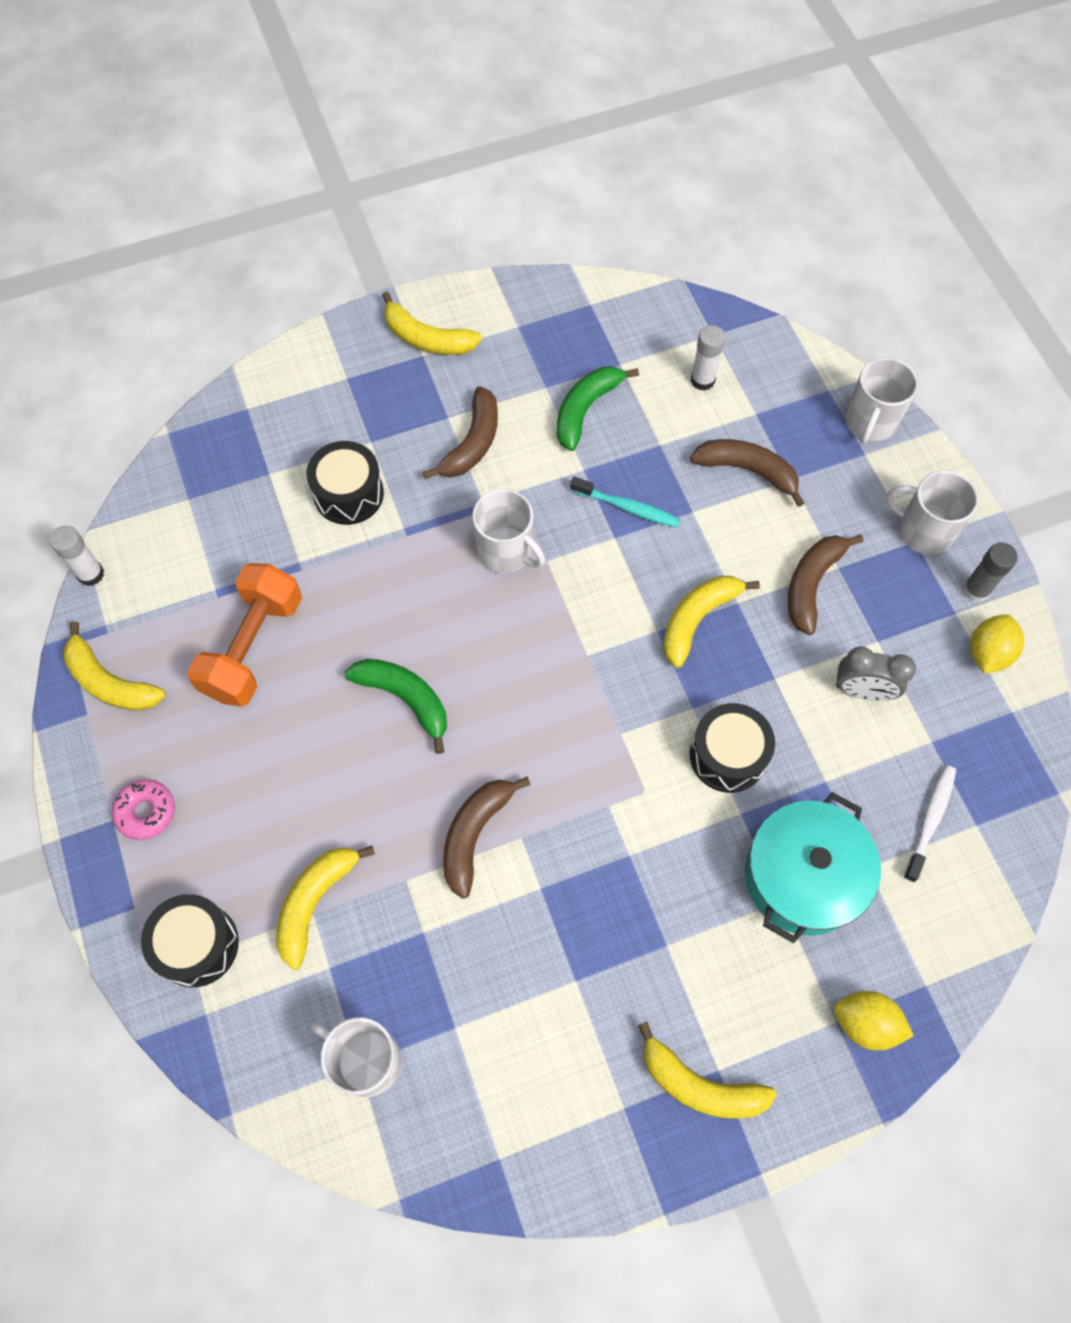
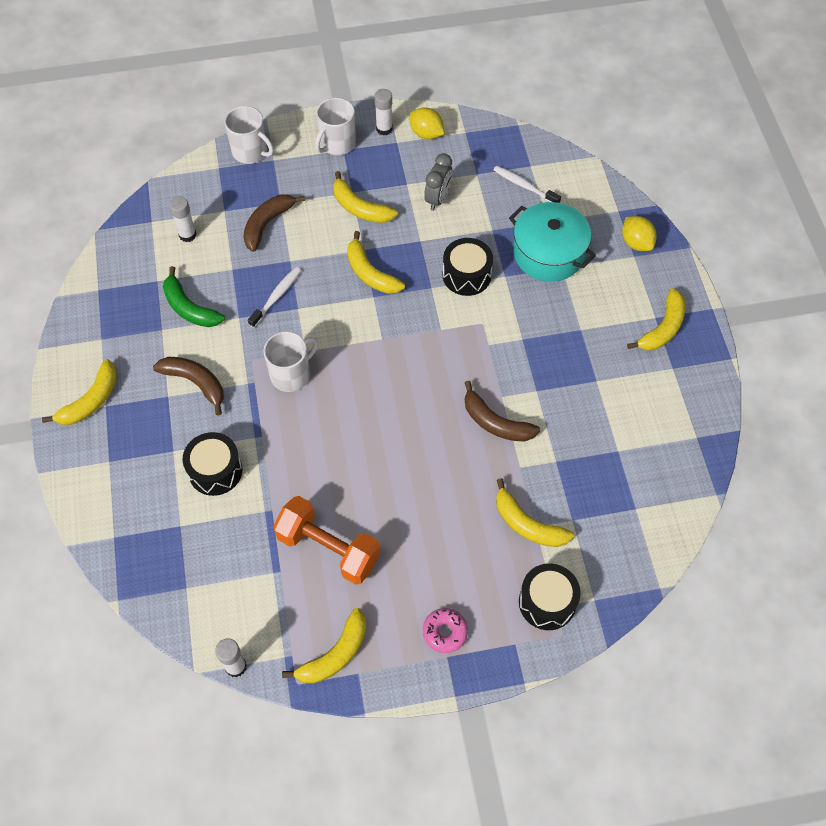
camera: 80 degrees left, 5 degrees down
(366, 1060) = (633, 503): white mug -> none
(405, 699) = (391, 452): green banana -> none
(628, 508) = (276, 296): turquoise toothbrush -> white toothbrush
(811, 584) = (360, 208): brown banana -> yellow banana
(865, 1023) = (636, 243): yellow lemon -> yellow lemon turned 60 degrees counterclockwise
(975, 590) = (384, 129): grey glue stick -> white glue stick

